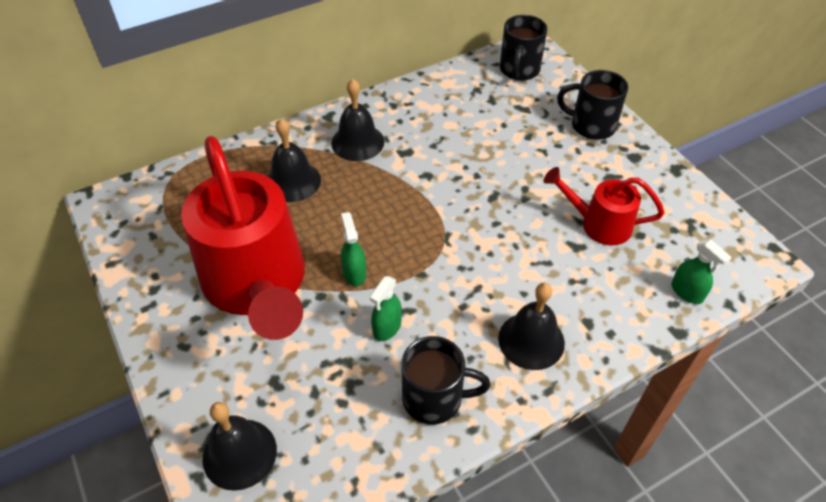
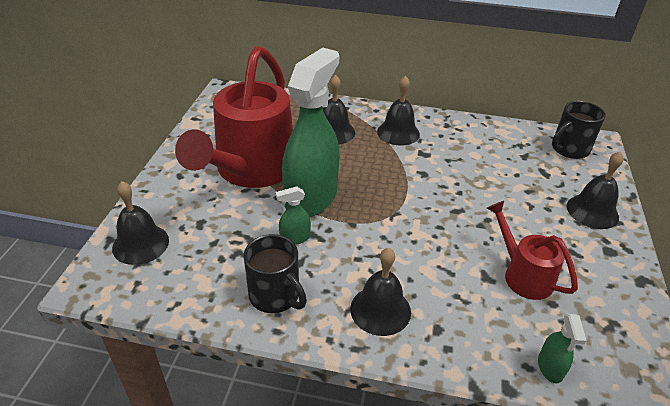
camera: 40 degrees right, 10 degrees down
(354, 273) = (311, 198): green spray bottle -> green spray bottle, size x2.48
(591, 125) = (592, 211): black mug -> black bell

